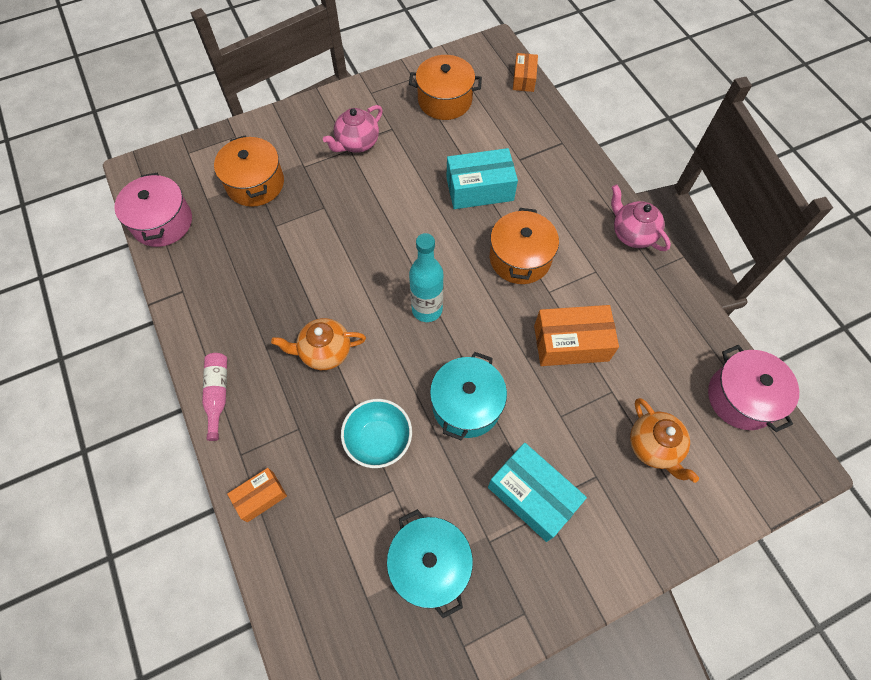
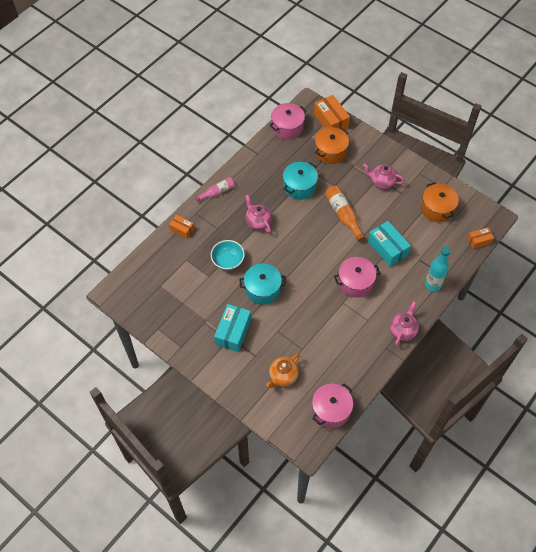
camera: 65 degrees right, 5 degrees down
(324, 352) = (258, 222): orange teapot -> pink teapot
(386, 220) = (343, 215): none -> orange bottle
(427, 309) = (303, 253): turquoise bottle -> turquoise bottle (433, 284)
(430, 564) = (184, 303): turquoise pot -> turquoise pot (299, 186)
(520, 258) = (355, 282): orange pot -> pink pot
(571, 343) = (319, 322): orange box -> orange box (331, 121)

